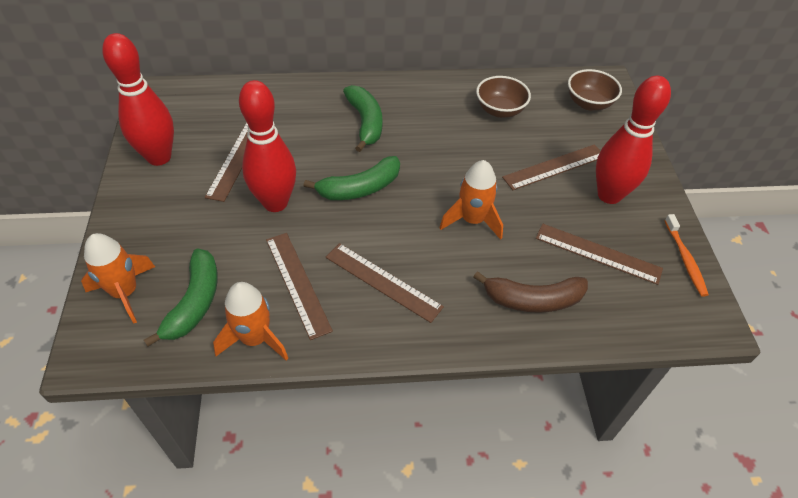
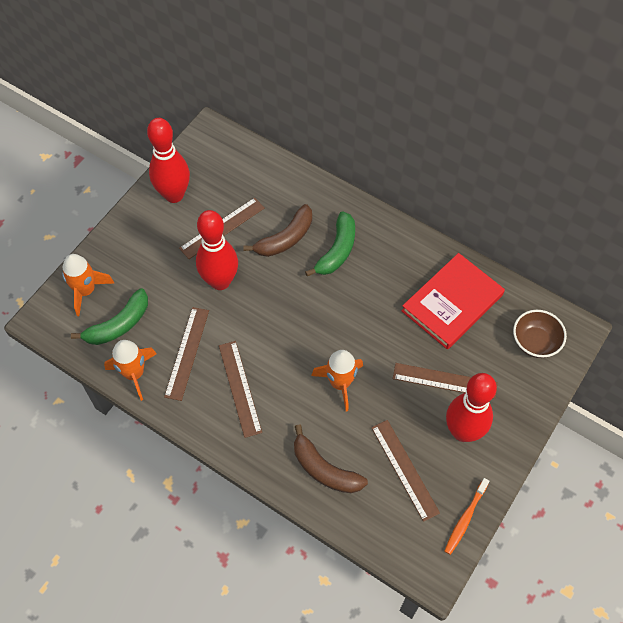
camera: 40 degrees right, 10 degrees up
(308, 137) = (285, 238): none -> brown banana
(360, 188) = (285, 306): green banana -> none
(500, 110) = (452, 303): brown bowl -> red book

